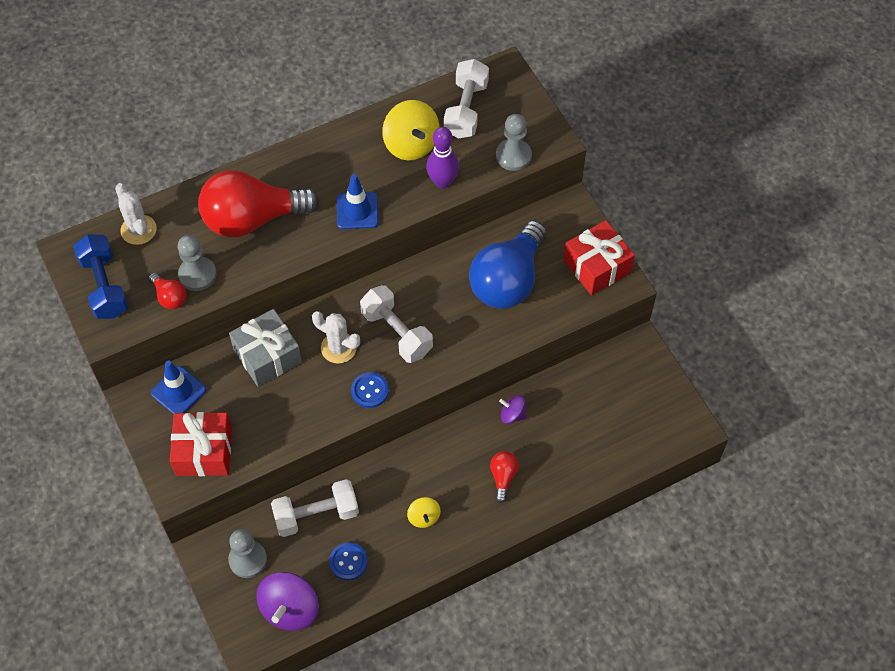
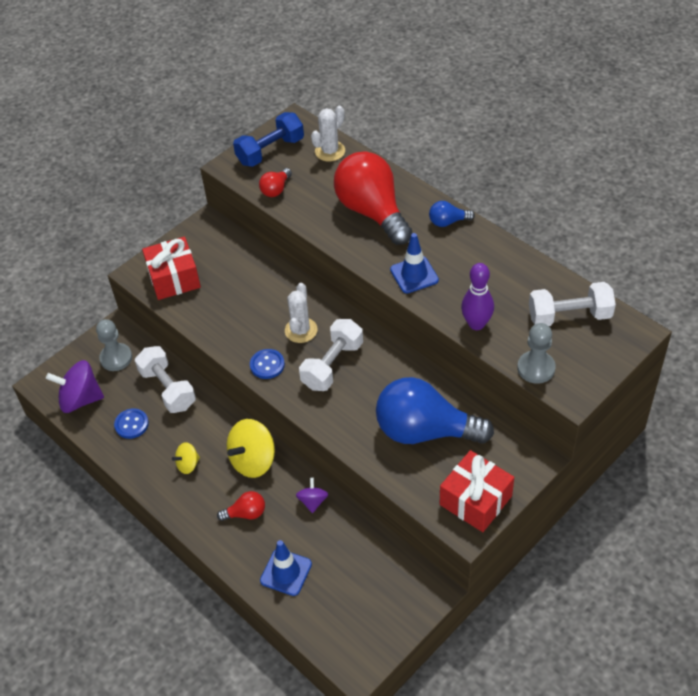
camera: 75 degrees right, 10 degrees down
(178, 391) = (222, 245): blue traffic cone -> blue traffic cone (286, 572)
(197, 274) = (303, 198): grey pawn -> none
(267, 356) = (275, 287): grey gift -> none
(301, 160) = (448, 222): none -> blue light bulb
(411, 144) = (506, 289): yellow spinning top -> yellow spinning top (253, 460)

